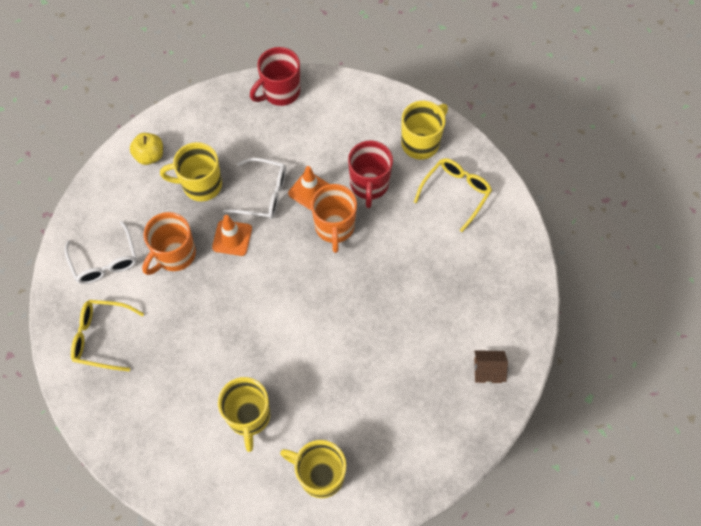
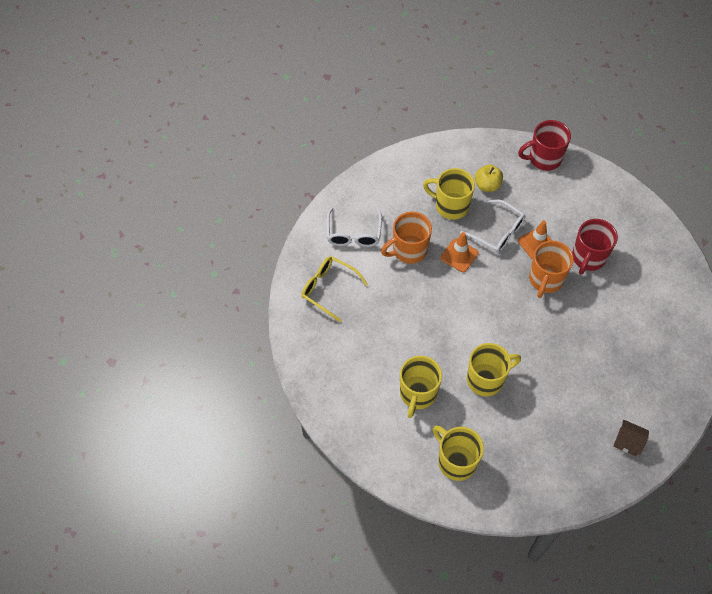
camera: 25 degrees right, 5 degrees down
(150, 156) = (419, 169): yellow apple -> yellow apple (487, 185)
(421, 143) = (646, 242): yellow mug -> yellow mug (486, 379)
(455, 193) = (659, 292): yellow glasses -> none

